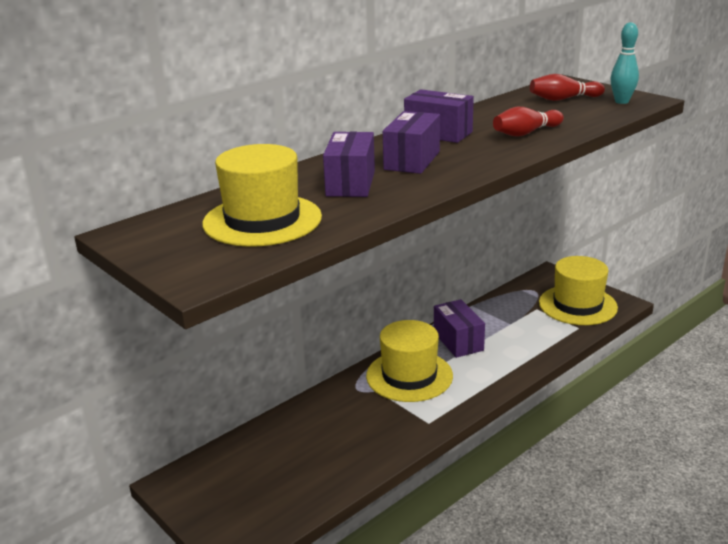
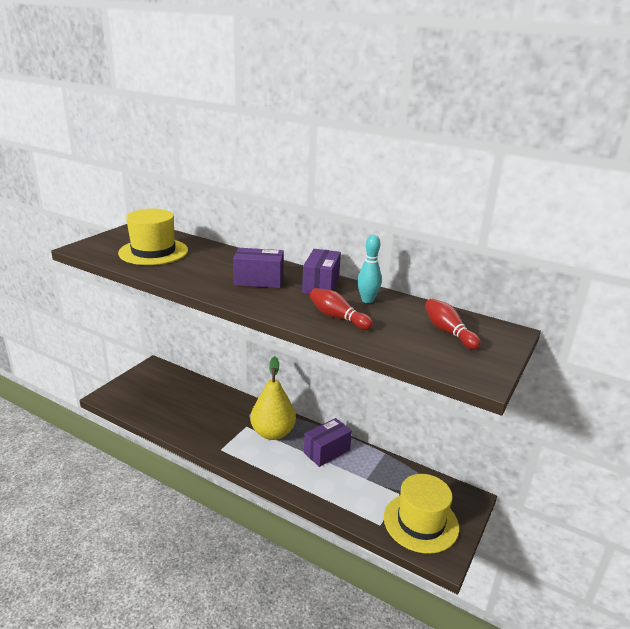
camera: 70 degrees right, 0 degrees up
(350, 183) = (212, 267): purple box -> none
(409, 376) = (273, 433): yellow hat -> yellow pear
(621, 101) = (463, 362): turquoise bowling pin -> turquoise bowling pin (367, 300)

